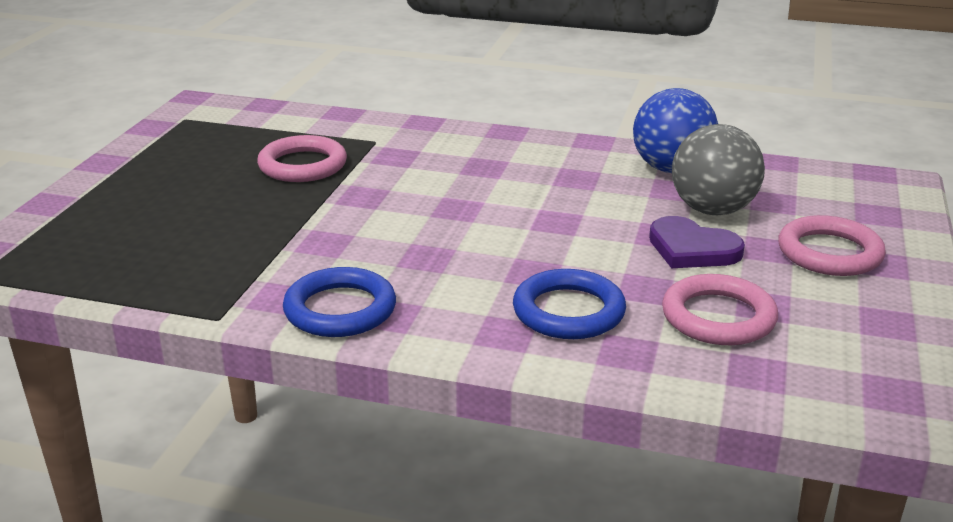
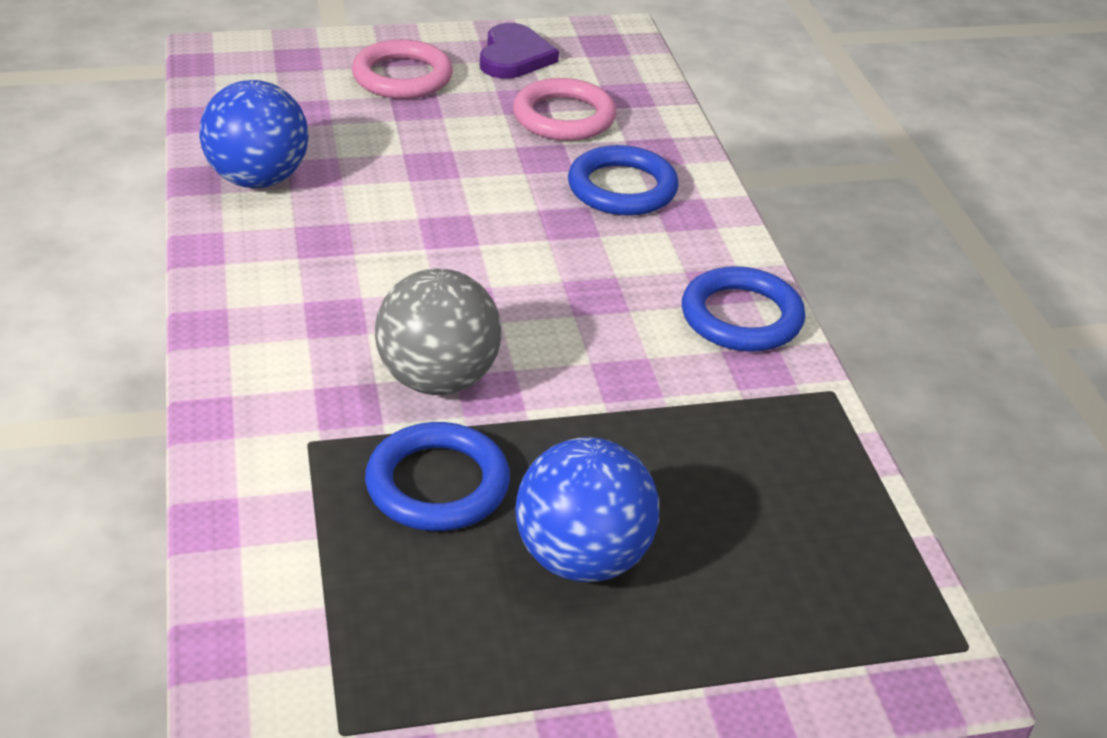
camera: 120 degrees left, 10 degrees up
(200, 189) = (582, 558): none -> blue ball
(302, 165) = (437, 484): pink ring -> blue ring
(692, 249) = (449, 143): purple heart -> purple heart (514, 57)
(712, 210) = (352, 142): grey ball -> grey ball (438, 379)

